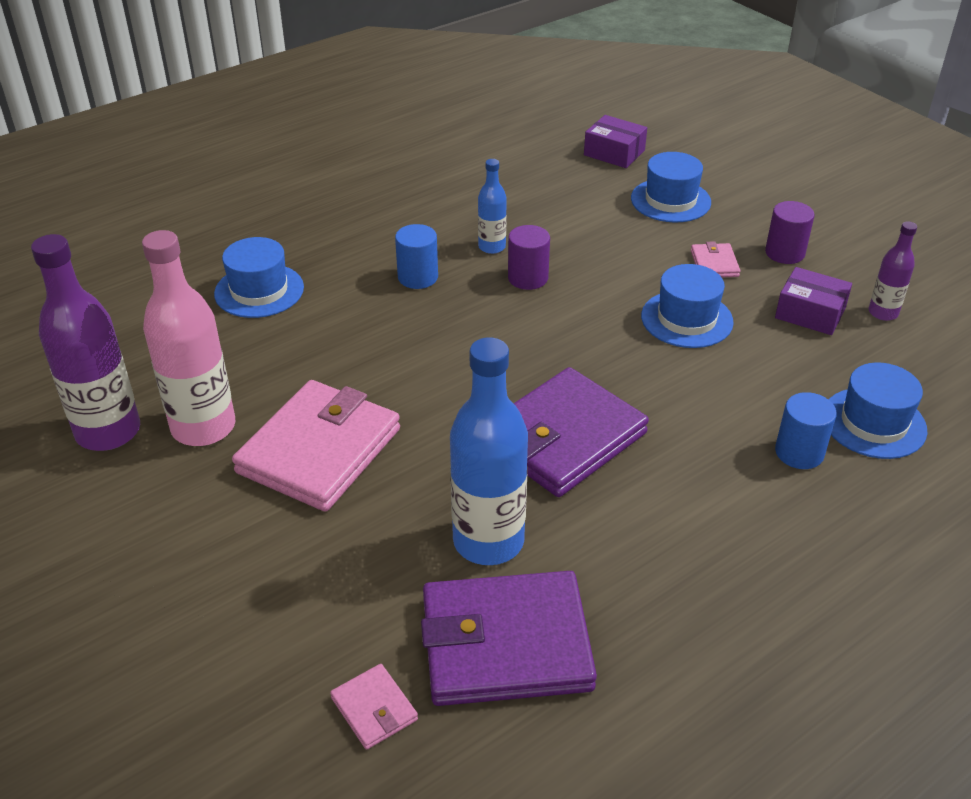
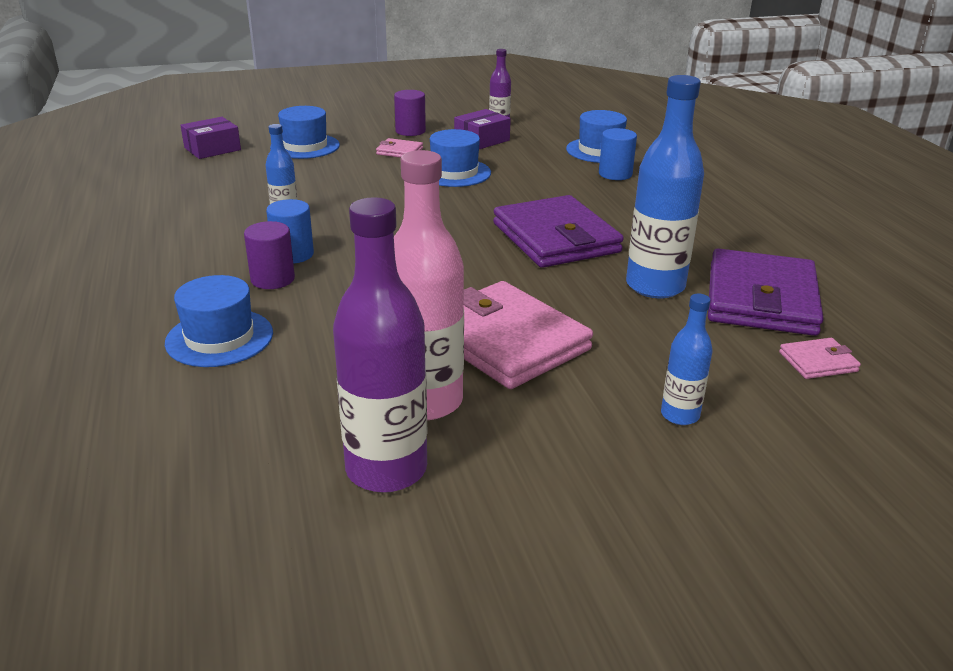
camera: 70 degrees left, 10 degrees down
(230, 597) = (680, 415): none -> blue bottle
(528, 278) = (346, 212): purple cylinder -> purple cylinder (272, 279)

